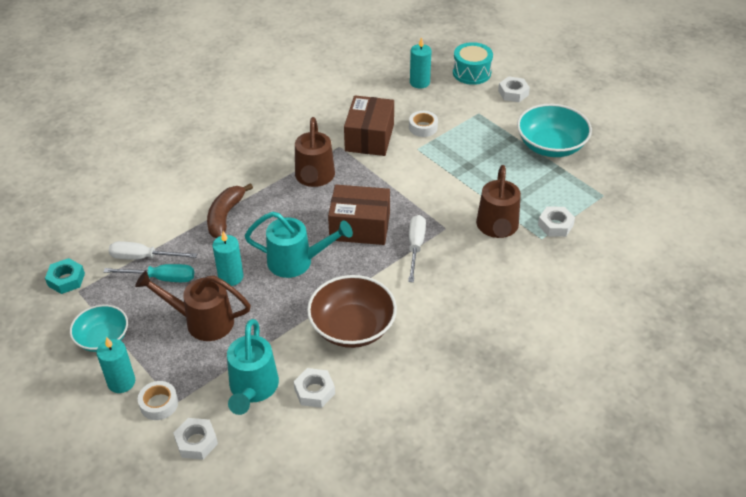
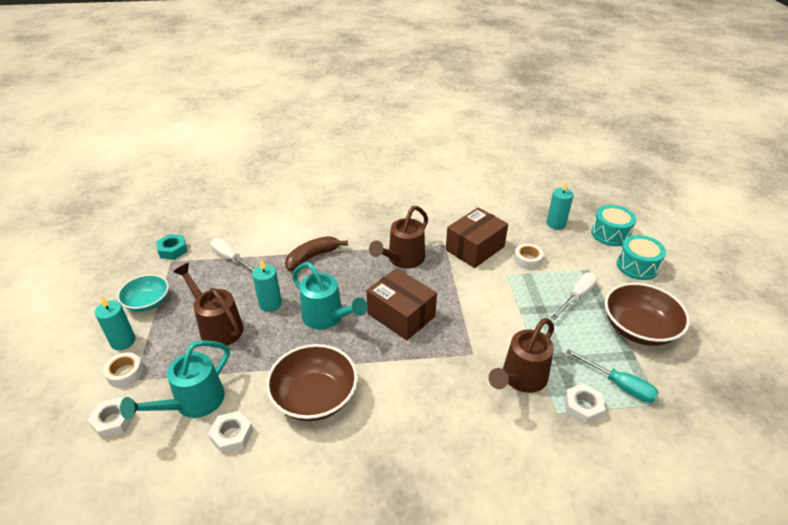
camera: 35 degrees right, 5 degrees down
(161, 278) = (226, 280): turquoise screwdriver -> turquoise screwdriver (619, 385)
(415, 247) = (431, 356): white screwdriver -> white screwdriver (577, 296)
(513, 93) = (637, 266): white nut -> turquoise drum
(551, 146) = (638, 329): turquoise bowl -> brown bowl

